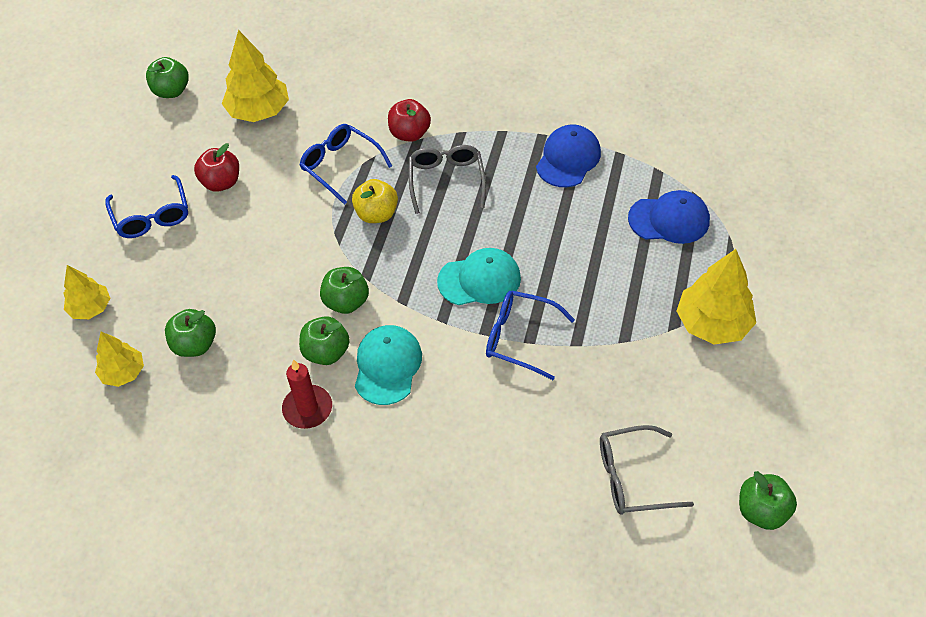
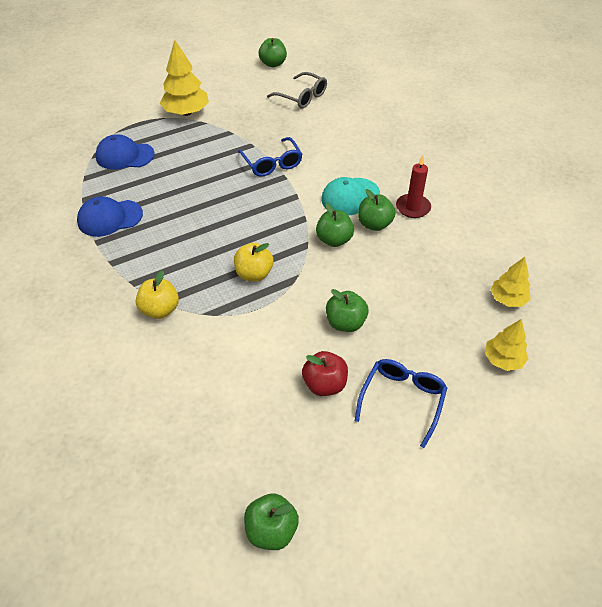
camera: 135 degrees left, 5 degrees down
(195, 345) = (447, 282): green apple -> green apple (345, 323)
(259, 111) = (228, 429): yellow tree -> none
(340, 166) = (232, 325): blue glasses -> none
(409, 134) = (160, 310): red apple -> yellow apple
(446, 180) = (188, 260): grey glasses -> none
(479, 280) = (252, 198): turquoise cap -> none
(669, 219) = (125, 156): blue cap -> blue cap turned 45 degrees counterclockwise

